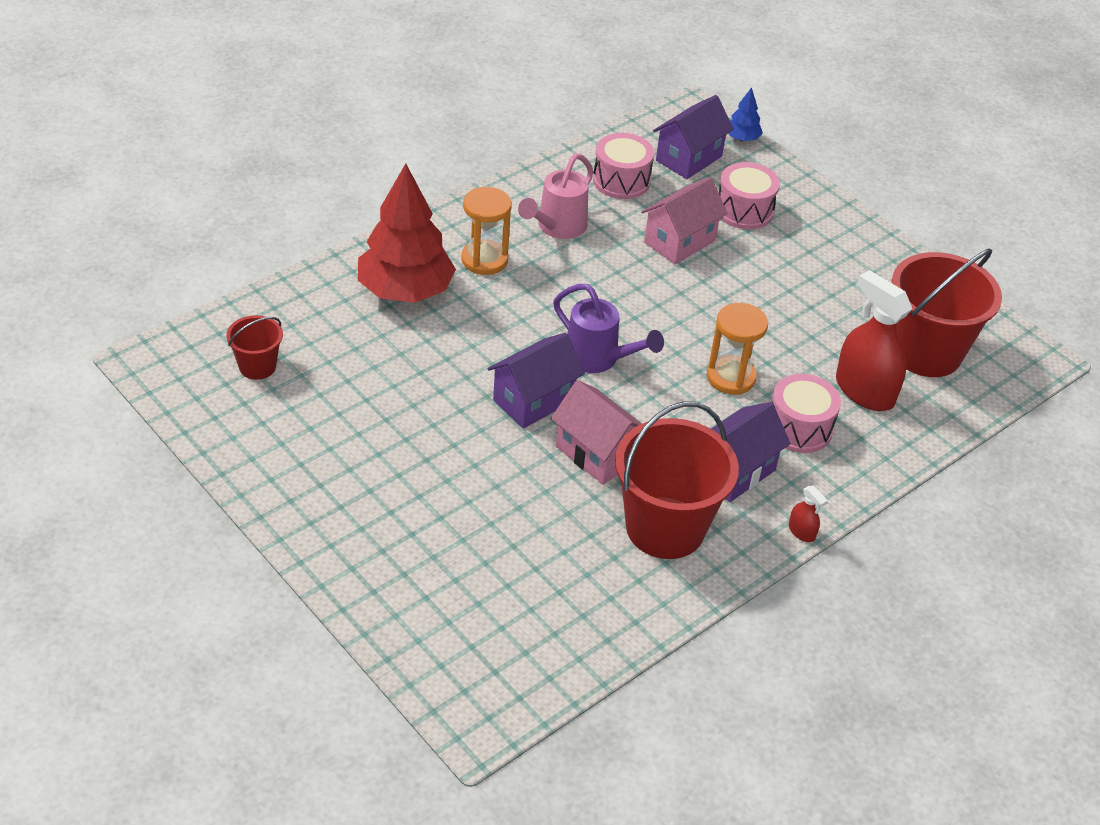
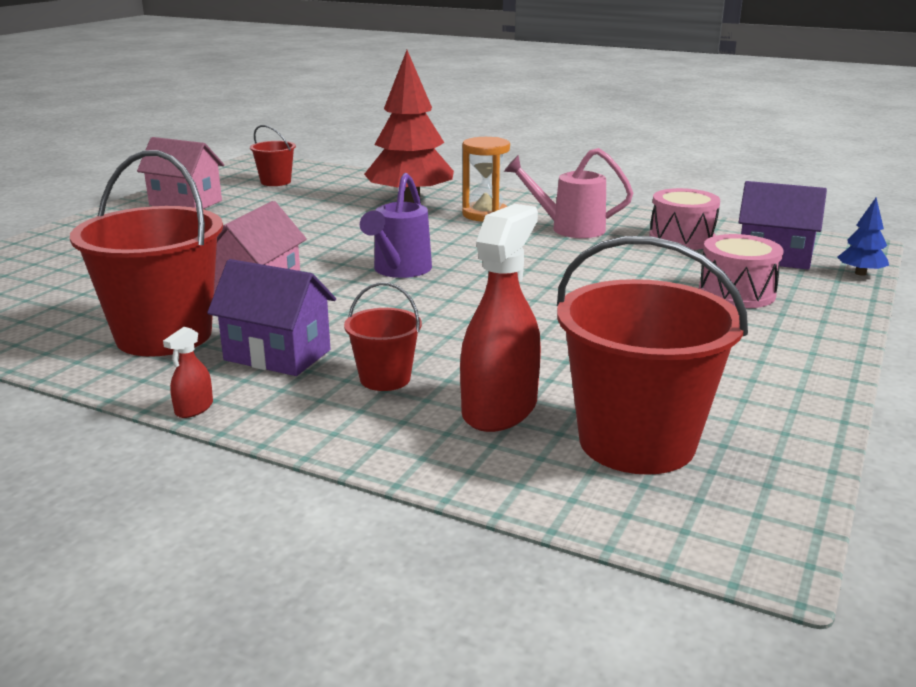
camera: 70 degrees right, 20 degrees down
(533, 400) = (313, 257): purple house -> none
(679, 241) = (630, 274): pink house -> pink house (185, 203)
(731, 377) = (437, 329): orange hourglass -> none
(799, 428) = (385, 379): pink drum -> red bucket

